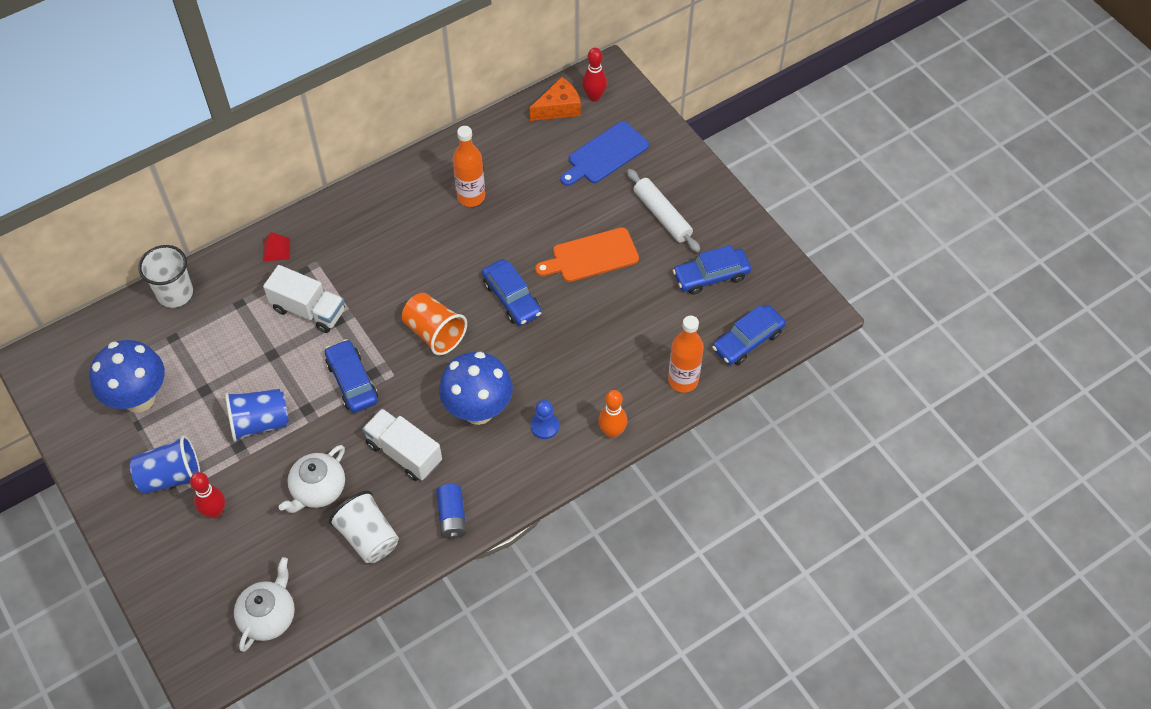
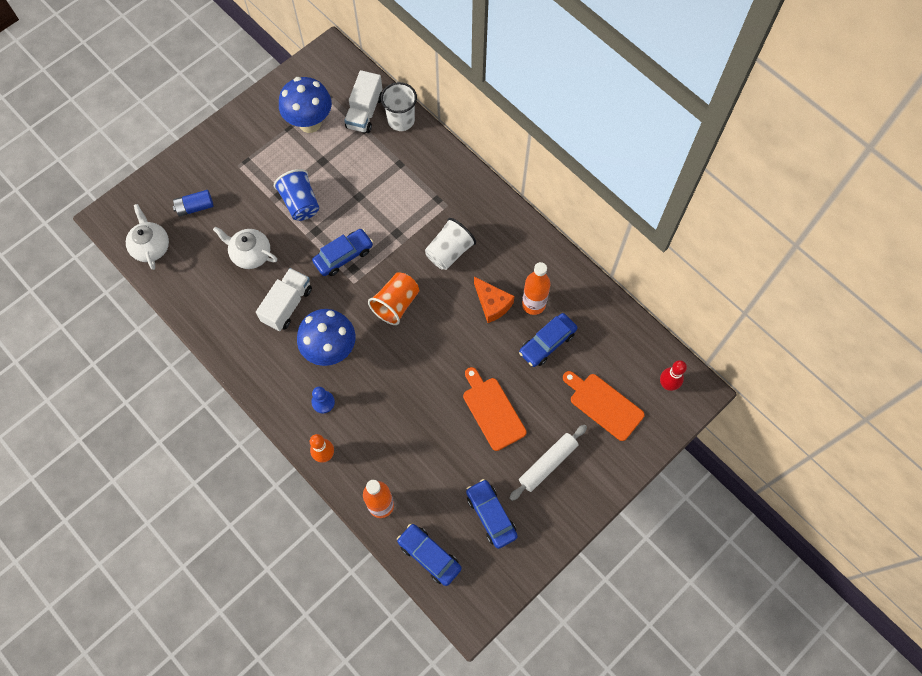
camera: 80 degrees right, 10 degrees up
(171, 476) = (251, 159): blue cup -> none
(215, 512) = (227, 193): red bowling pin -> none
(269, 616) = (151, 247): white teapot -> white teapot turned 120 degrees counterclockwise
(276, 249) = (453, 175): red pyramid -> none
(308, 310) = (402, 211): white truck -> white truck (364, 112)
(368, 537) = (216, 296): white cup -> white cup (449, 252)
(452, 517) = (238, 350): blue battery -> blue battery (195, 207)
(512, 298) = (438, 355): blue car -> blue car (547, 343)
(558, 108) = (646, 356): orange cheese -> orange cheese (492, 304)
(605, 154) = (604, 405): blue cutting board -> orange cutting board

